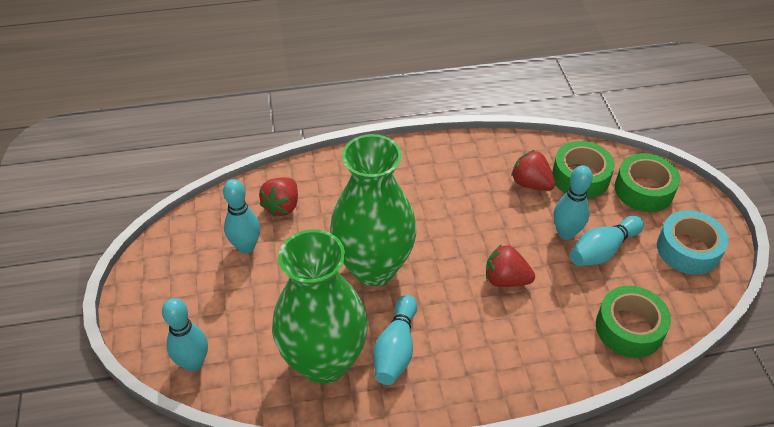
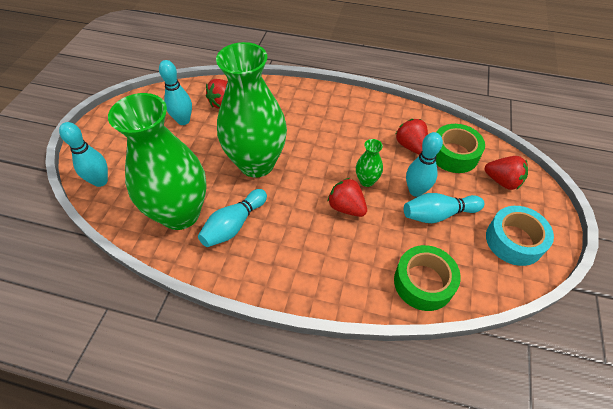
camera: 25 degrees right, 5 degrees up
(509, 241) = (366, 181): none -> green vase
(643, 190) = (502, 181): green tape -> red strawberry

